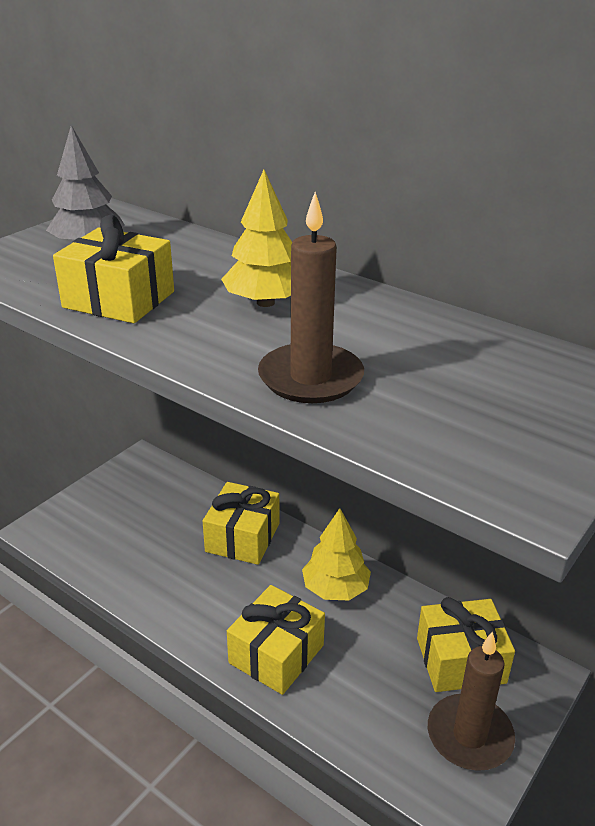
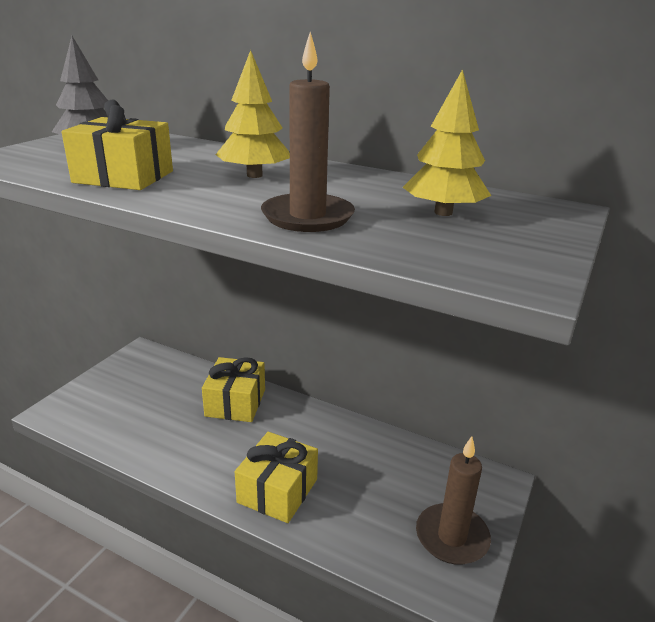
camera: 10 degrees left, 5 degrees down
(335, 589) = (320, 434): yellow tree -> yellow tree (443, 212)
(460, 660) = (432, 478): yellow gift -> none

